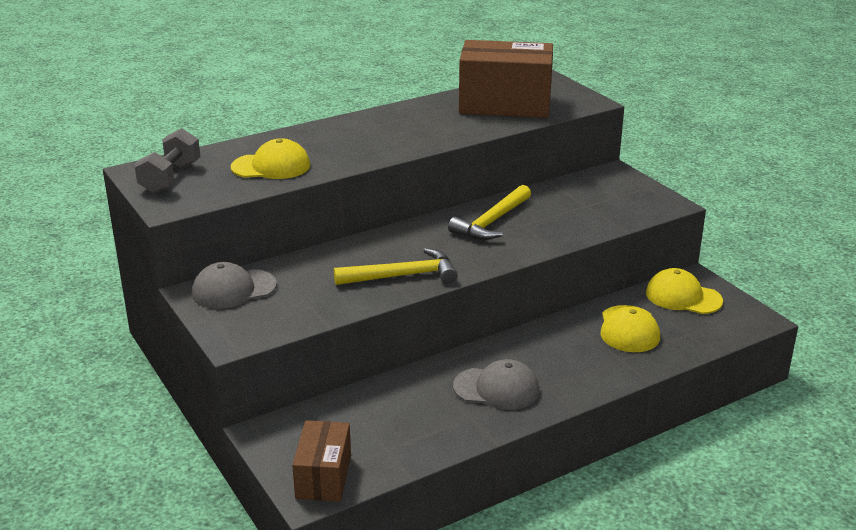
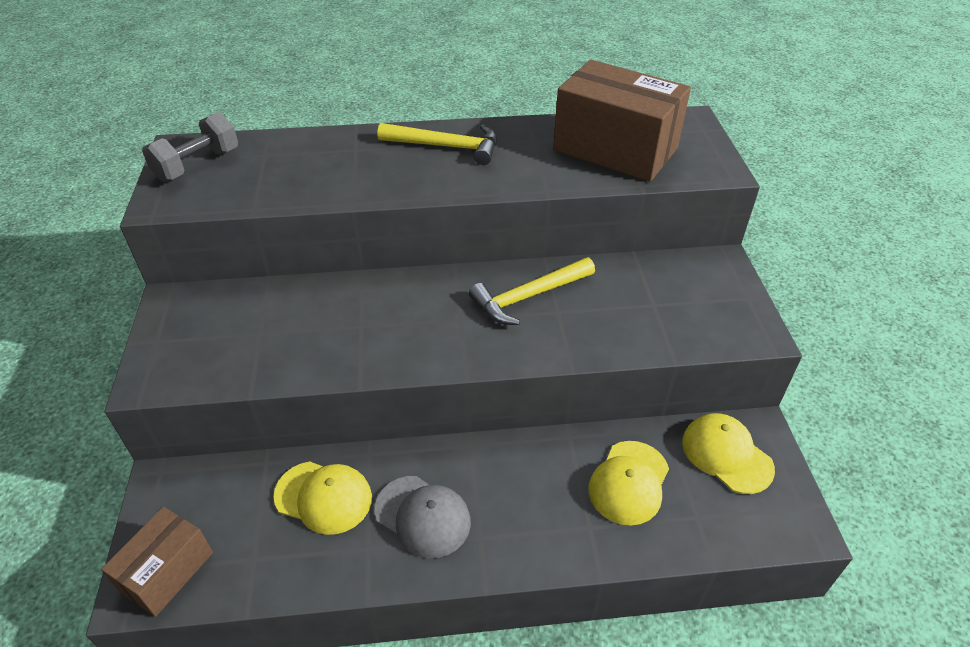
camera: 25 degrees right, 15 degrees up
(233, 289) = (206, 308): grey cap -> none
(271, 166) = (301, 175): yellow cap -> yellow cap (323, 497)
(402, 276) = (377, 346): yellow hammer -> yellow hammer (446, 147)

